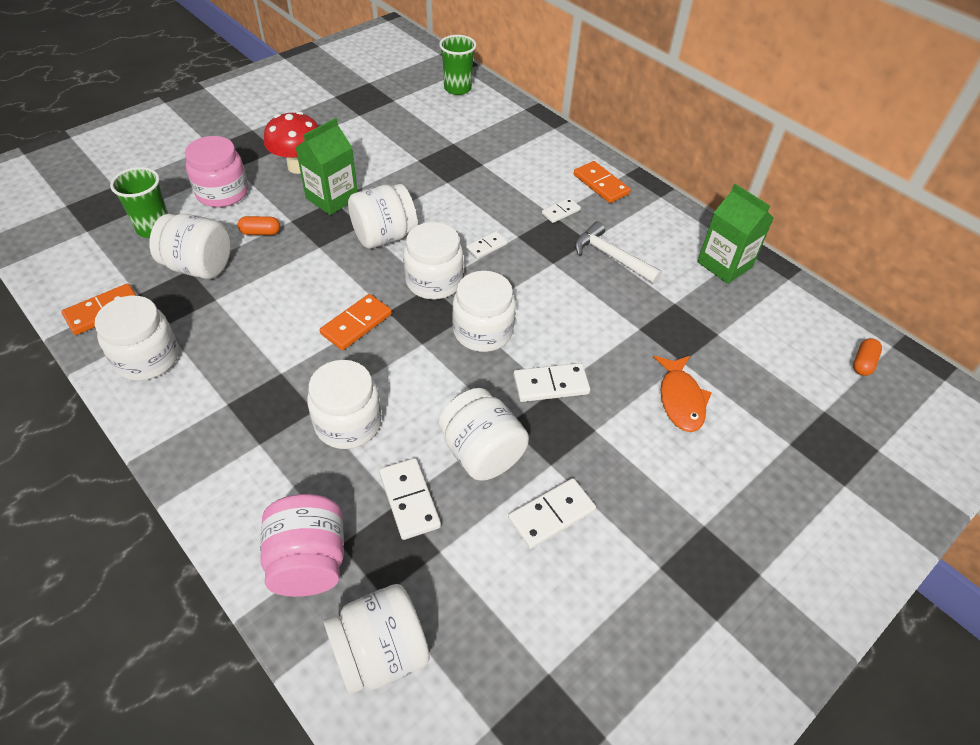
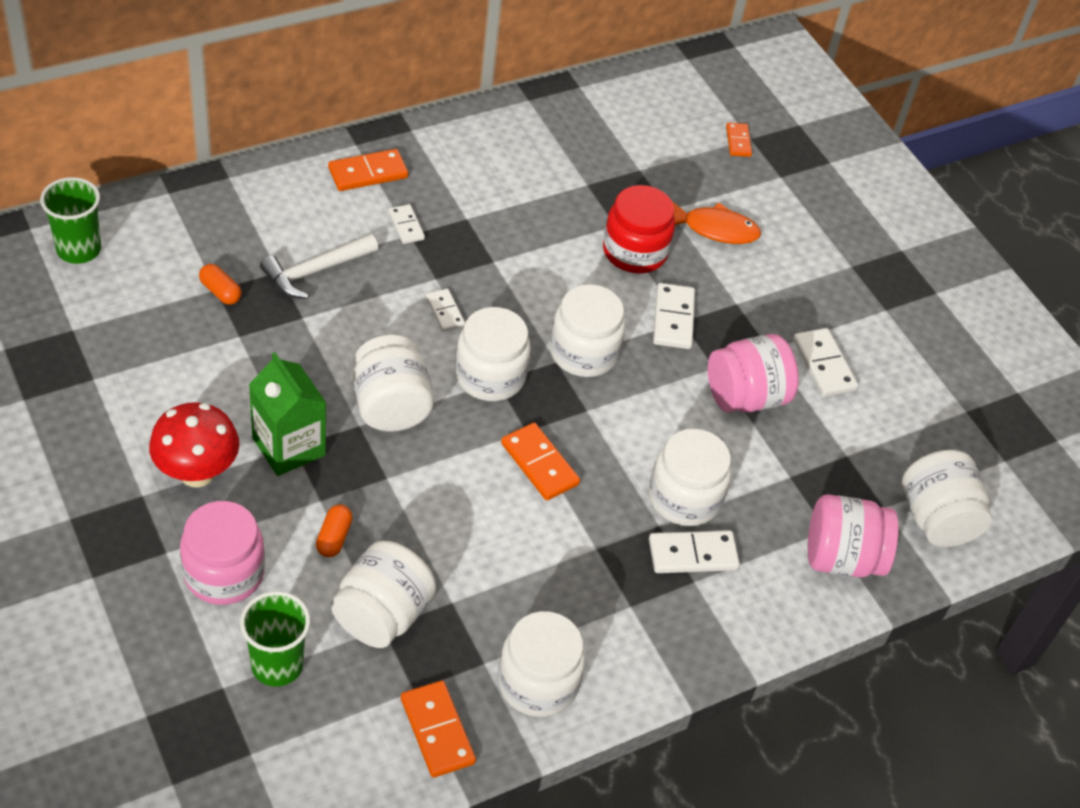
camera: 80 degrees left, 0 degrees up
(409, 500) = (788, 466): white domino -> white domino (693, 555)
(482, 453) = (745, 396): white jar -> pink jar
(611, 257) = (501, 209): white hammer -> white hammer (315, 271)
(615, 346) = (634, 252): none -> red jar
(724, 264) = (543, 124): green carton -> none
(811, 401) = (738, 141): none -> orange domino
(863, 363) = (703, 87): orange capsule -> orange capsule (220, 292)

